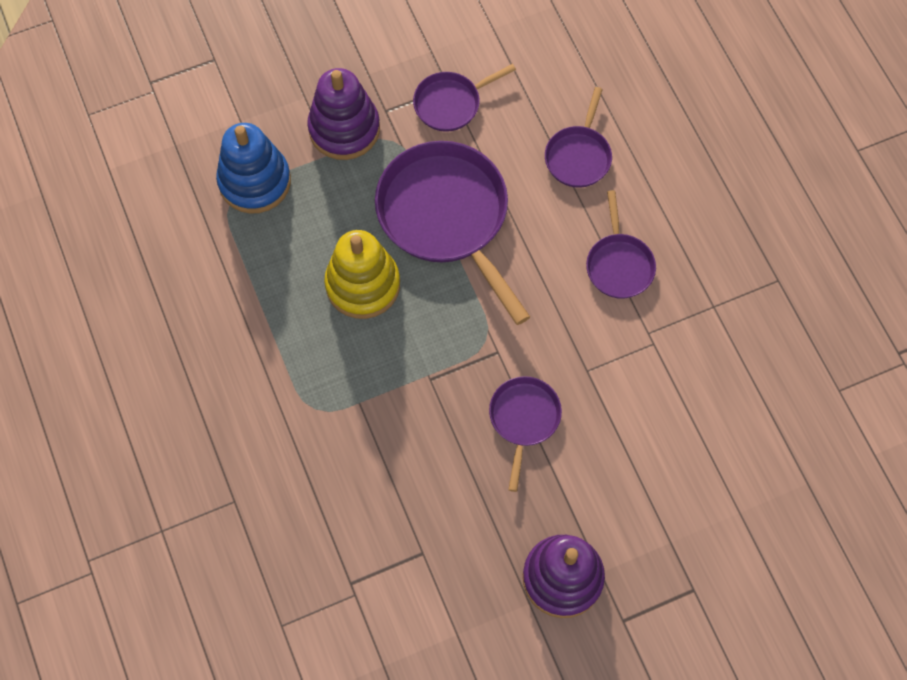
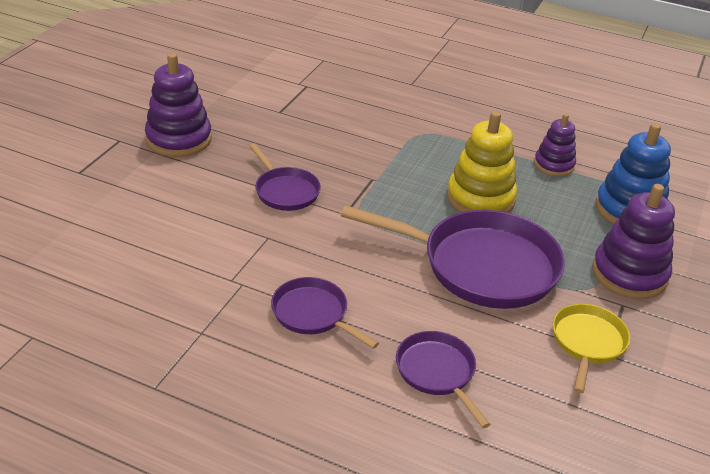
camera: 135 degrees right, 30 degrees down
(246, 275) = (554, 165): none -> purple stacking toy
(451, 103) = (587, 343): purple pan -> yellow pan

